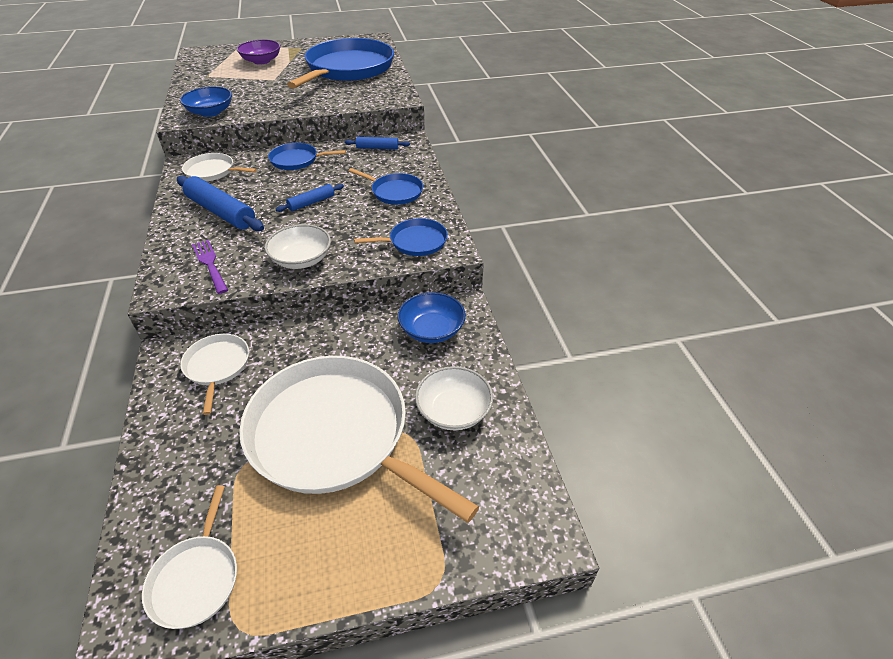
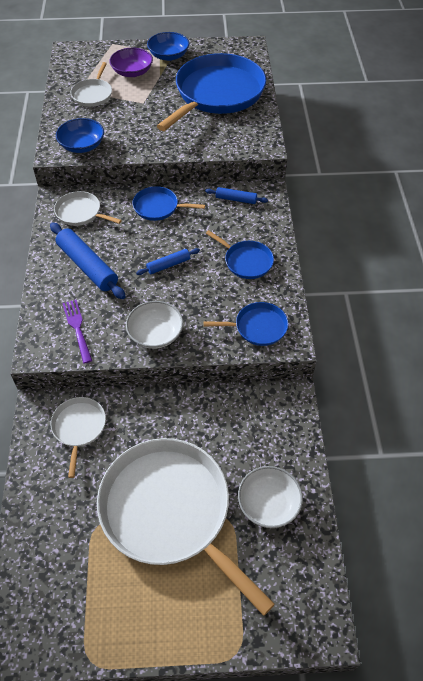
camera: 10 degrees right, 10 degrees up
(196, 578) = (61, 616): white pan -> white pan (93, 94)
(432, 330) = (261, 417): blue bowl -> blue bowl (168, 56)

